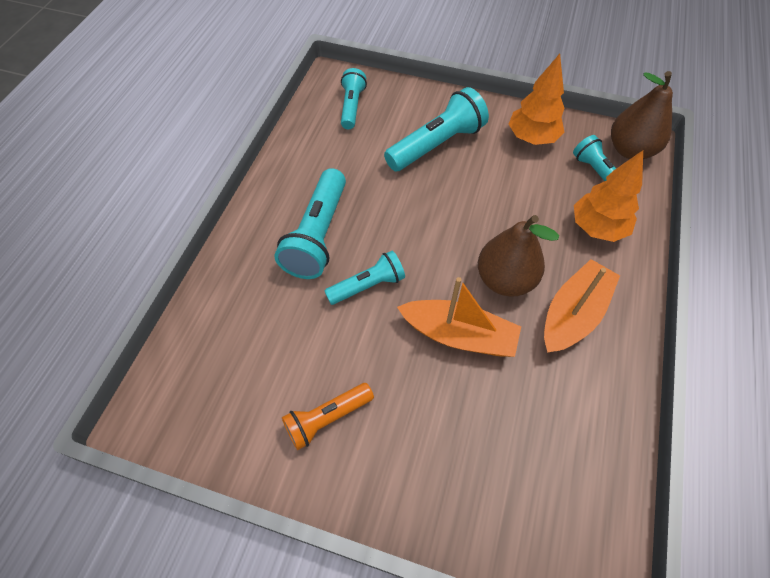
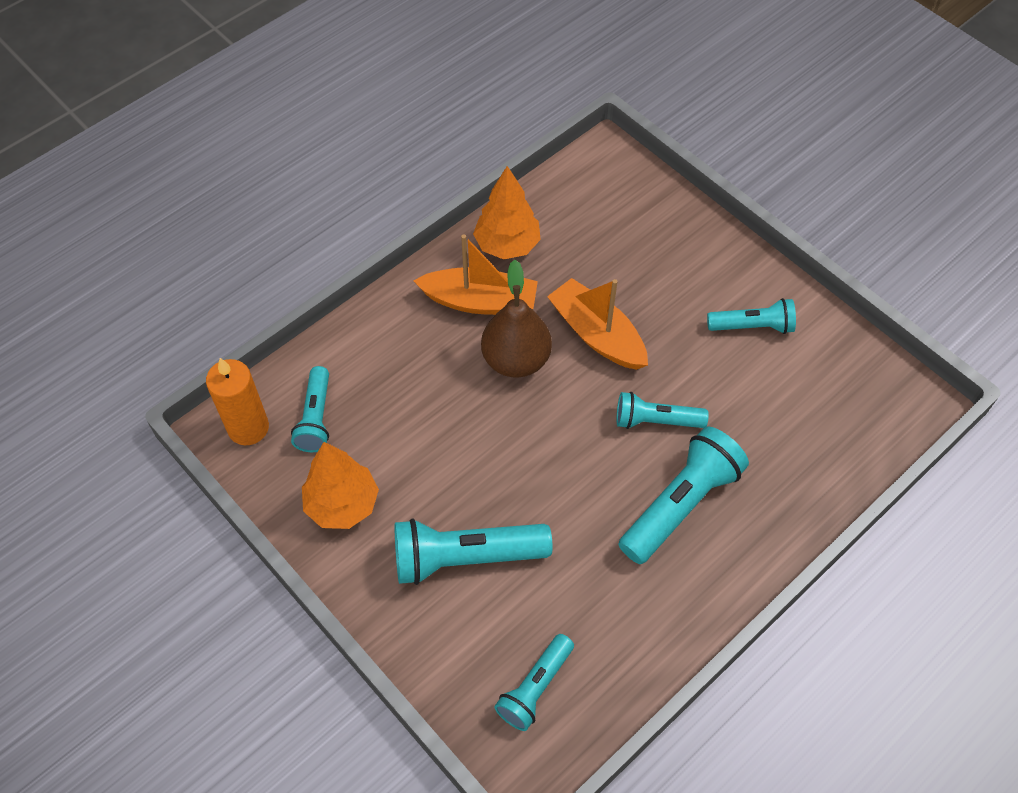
camera: 150 degrees left, 0 degrees up
(327, 418) = (752, 326): orange flashlight -> turquoise flashlight
(573, 314) = (480, 301): orange boat -> orange boat turned 150 degrees counterclockwise
(597, 228) = (379, 363): orange tree -> orange tree (507, 245)
(630, 150) = (248, 428): brown pear -> orange candle

